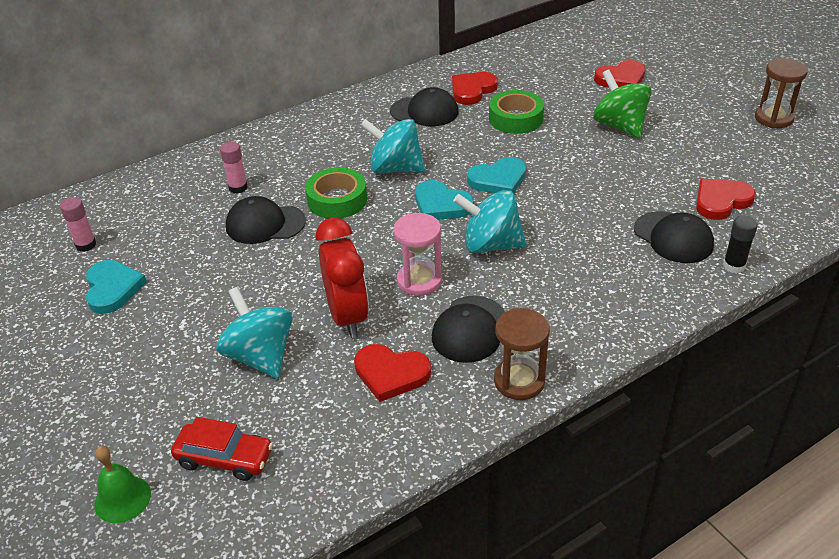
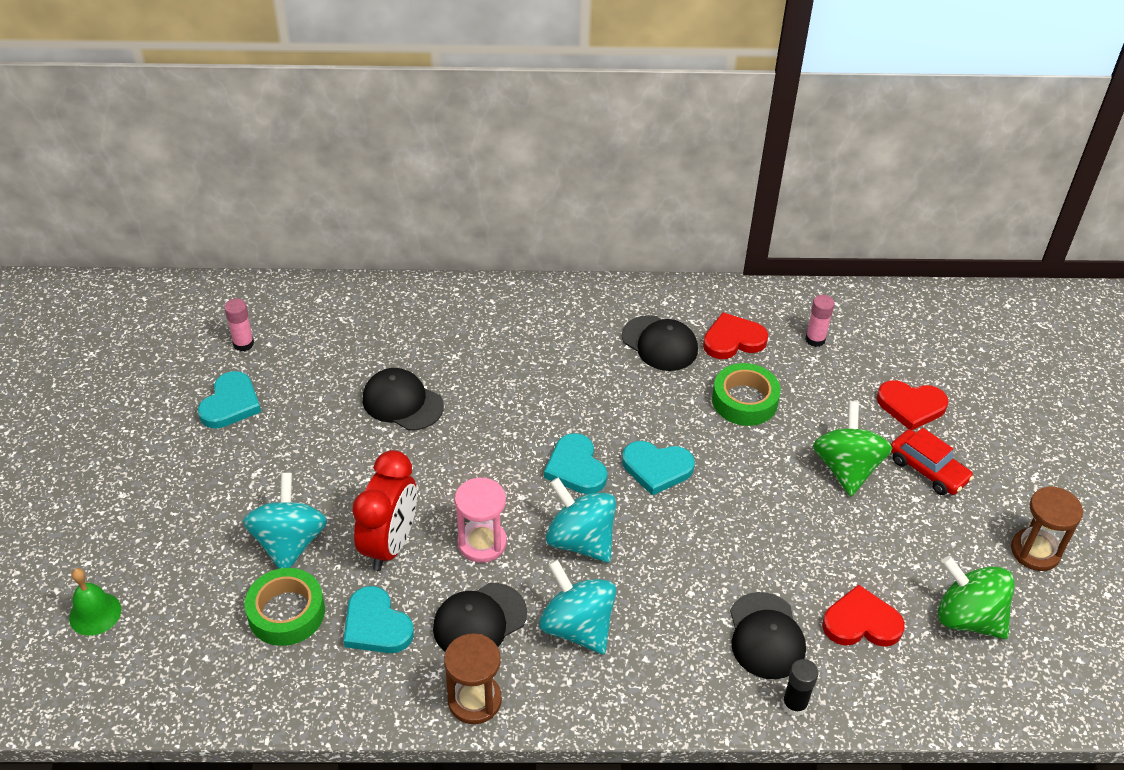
camera: 30 degrees right, 5 degrees up
(224, 458) = (189, 624): red car -> red car (928, 470)
(238, 188) = (412, 347): pink glue stick -> pink glue stick (815, 339)
(337, 200) = (486, 409): green tape -> green tape (286, 612)
(391, 374) = (376, 625): red heart -> turquoise heart
(395, 168) = (570, 401): turquoise spinning top -> turquoise spinning top (577, 627)
(777, 168) = (967, 618): none -> green spinning top

